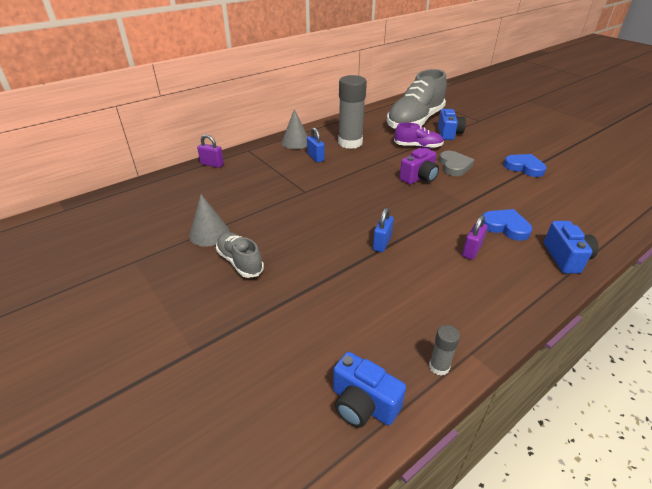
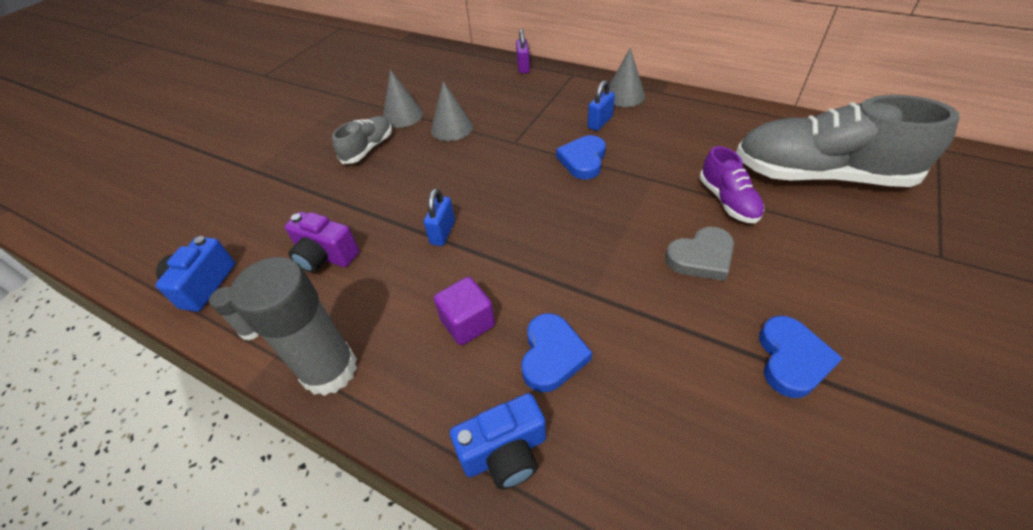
camera: 70 degrees right, 10 degrees up
(258, 213) = (452, 128): none -> grey cone
(349, 173) = (583, 160): none -> blue heart
(350, 143) = (668, 135): grey glue stick -> grey glue stick (330, 370)
(382, 243) = (443, 232): blue padlock -> blue padlock turned 75 degrees counterclockwise
(419, 177) = (627, 226): purple camera -> purple camera (325, 256)
(448, 133) = (822, 225): blue camera -> none
(471, 250) = (467, 323): purple padlock -> purple cube

